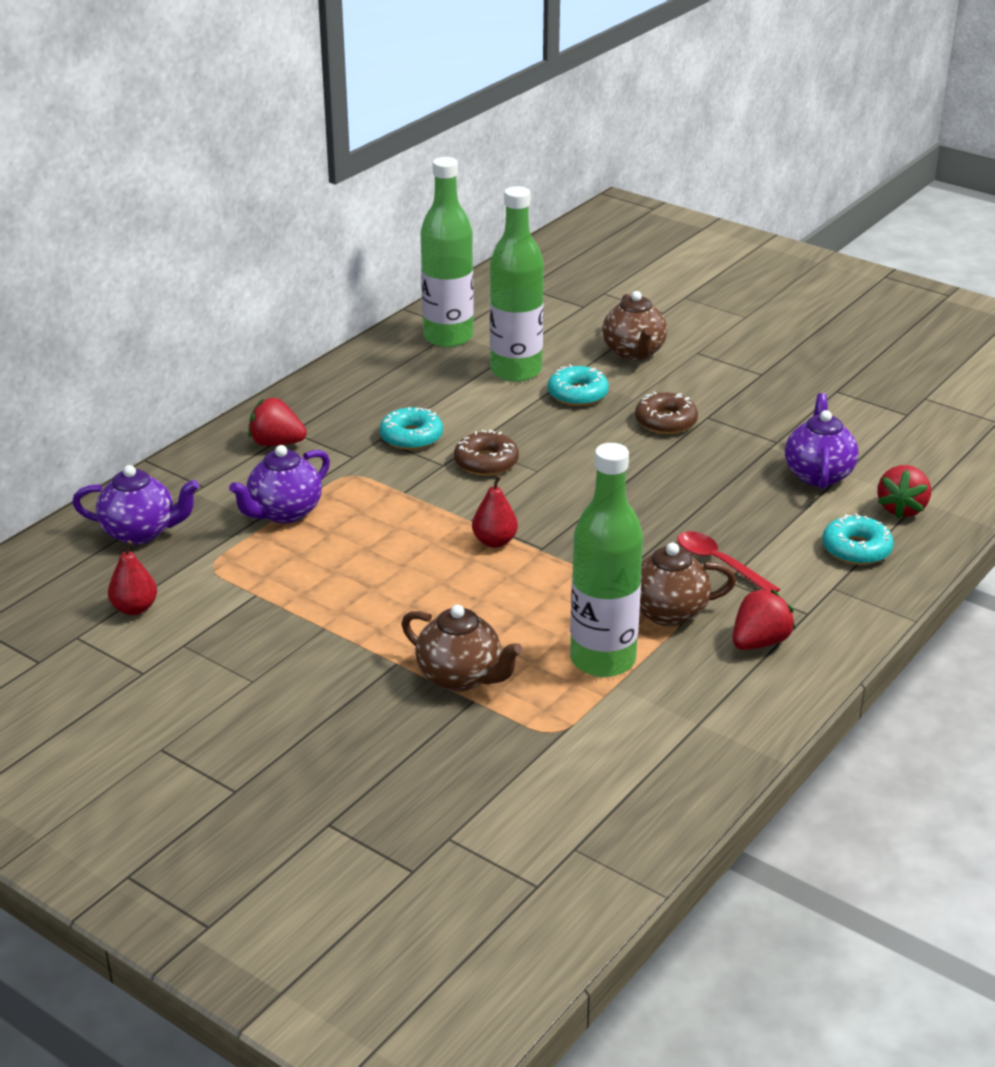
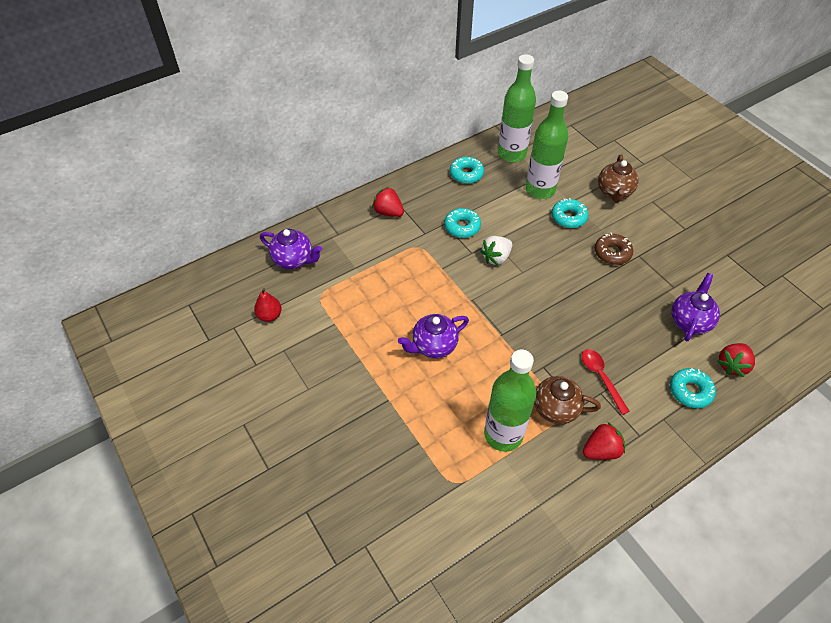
camera: 20 degrees right, 20 degrees up
(284, 513) = (372, 266): purple teapot -> purple teapot (433, 346)
(385, 374) = (466, 174): none -> turquoise donut
(461, 677) = (419, 422): brown teapot -> none
(486, 462) = (496, 257): brown donut -> white strawberry
(494, 541) = (477, 321): red pear -> none

